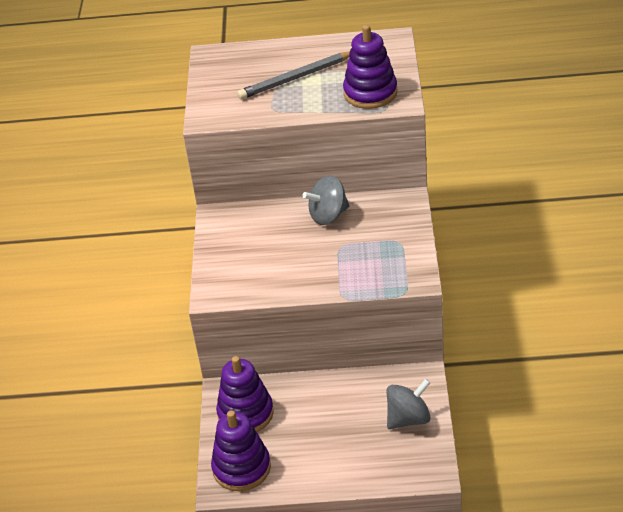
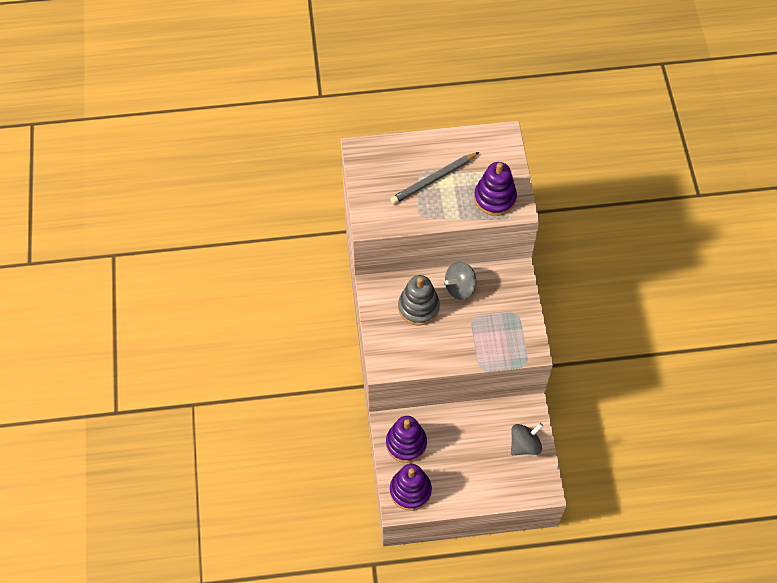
camera: 10 degrees left, 20 degrees up
(271, 235) = (418, 307): none -> grey stacking toy

